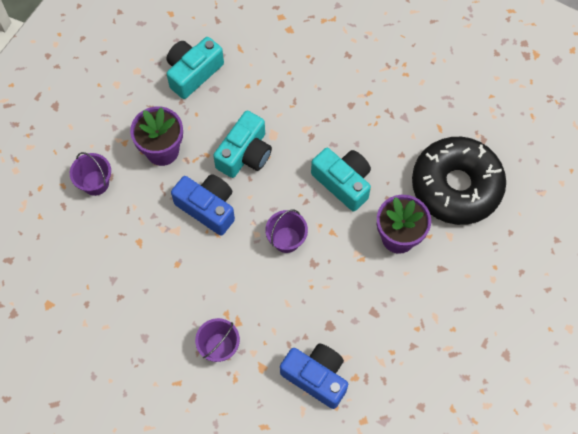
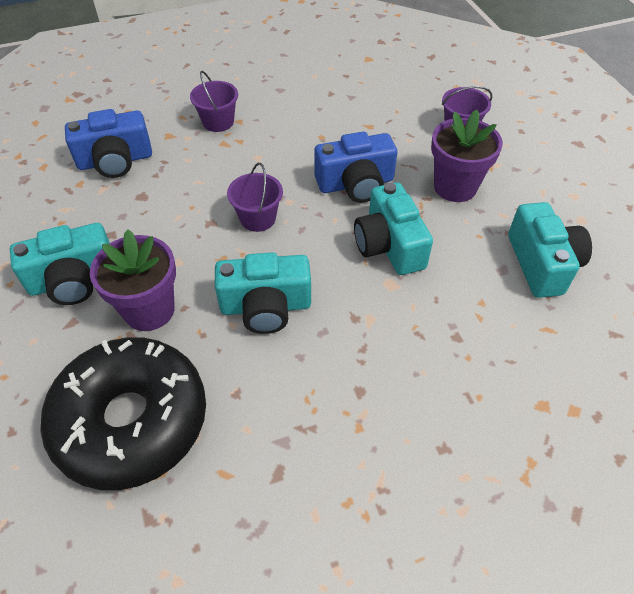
camera: 130 degrees right, 15 degrees down
(419, 296) = (74, 280): none -> turquoise camera

